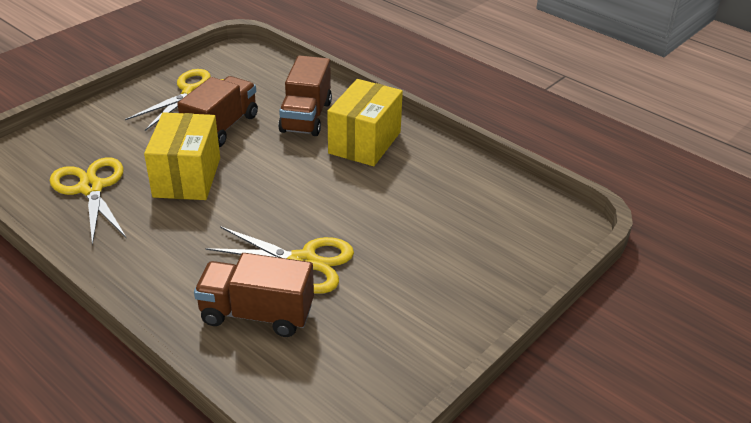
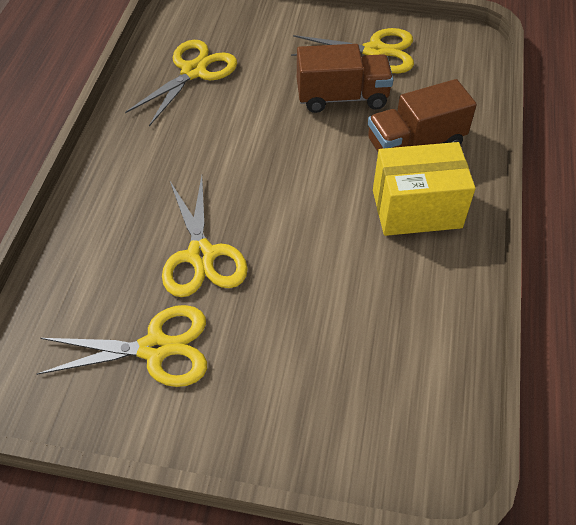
camera: 60 degrees right, 15 degrees up
(187, 177) = (254, 116): yellow box -> none
(257, 314) = (115, 259): brown truck -> none
(371, 322) = (155, 348): none -> yellow scissors

